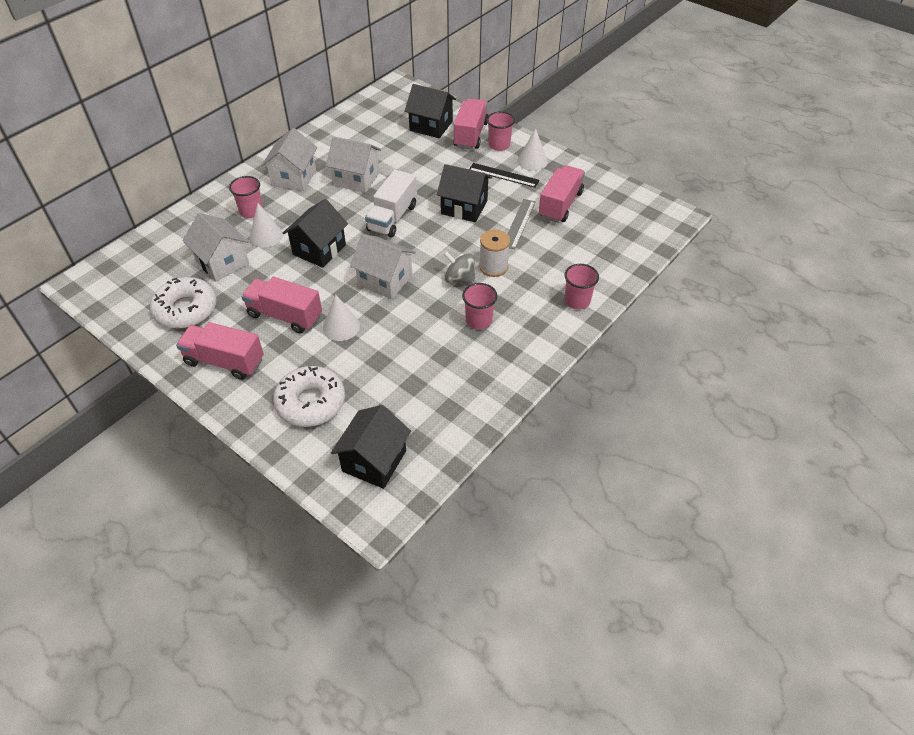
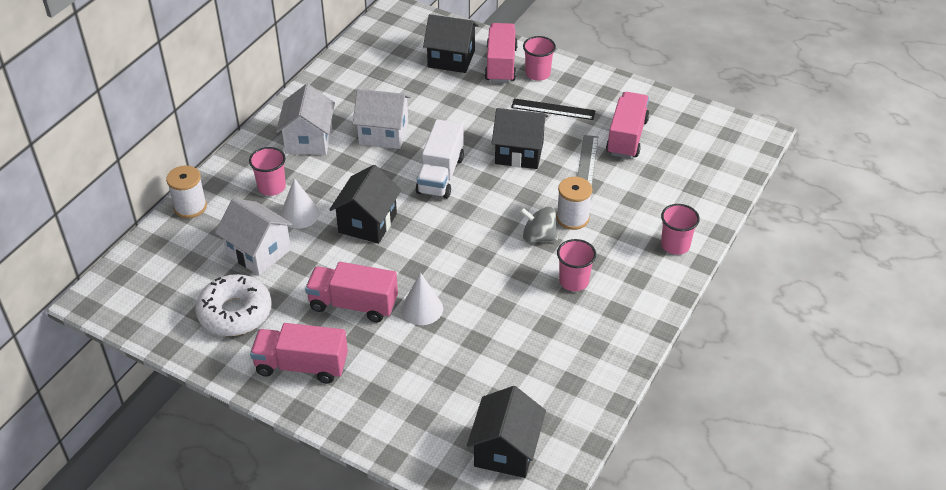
camera: 10 degrees left, 5 degrees down
(181, 219) = (190, 207): none -> white spool
(311, 402) = (415, 397): white donut -> none
(385, 280) = (455, 249): white house -> none
(532, 161) = (581, 89): white cone -> none

